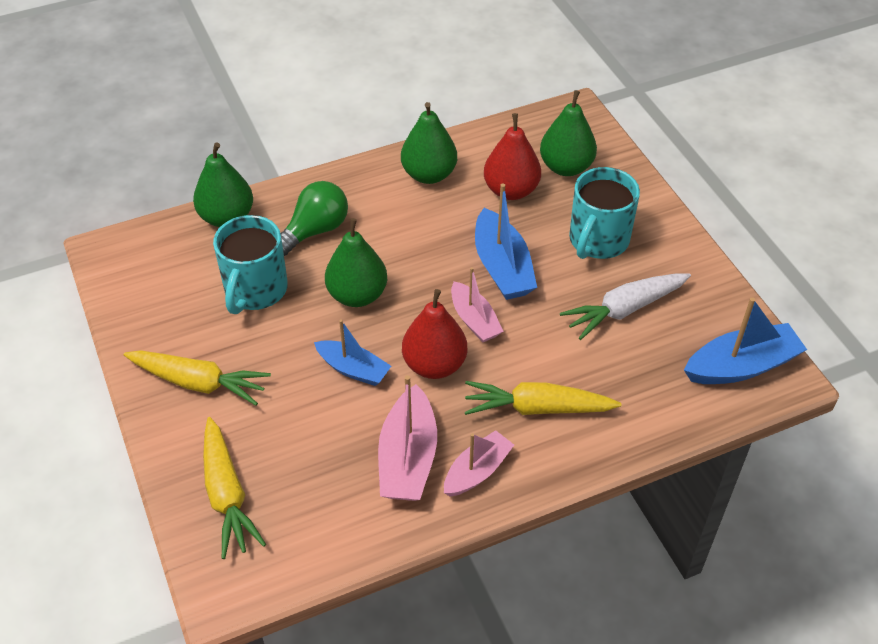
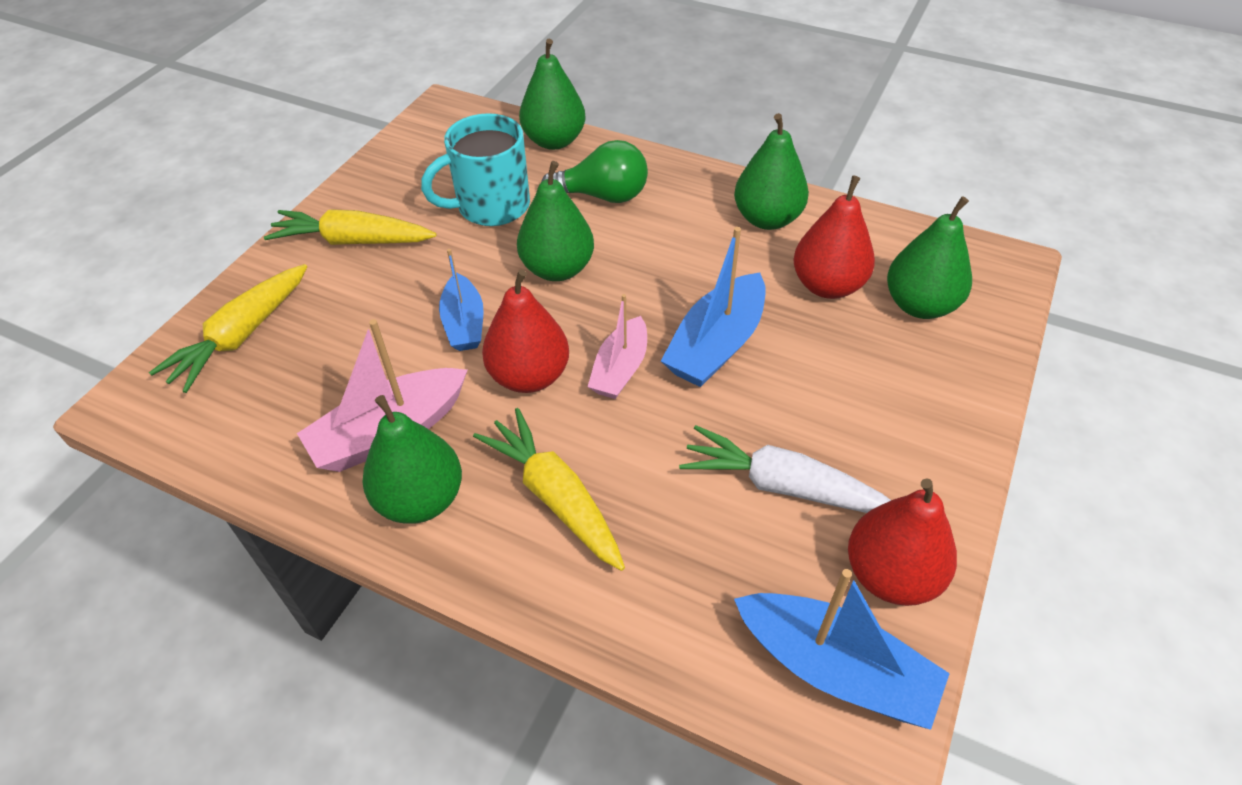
camera: 50 degrees right, 0 degrees up
(199, 383) = (353, 241): yellow carrot -> yellow carrot turned 120 degrees clockwise
(477, 471) = (420, 499): pink boat -> green pear
(598, 241) = (853, 397): turquoise mug -> none
(713, 308) = (891, 575): none -> red pear

